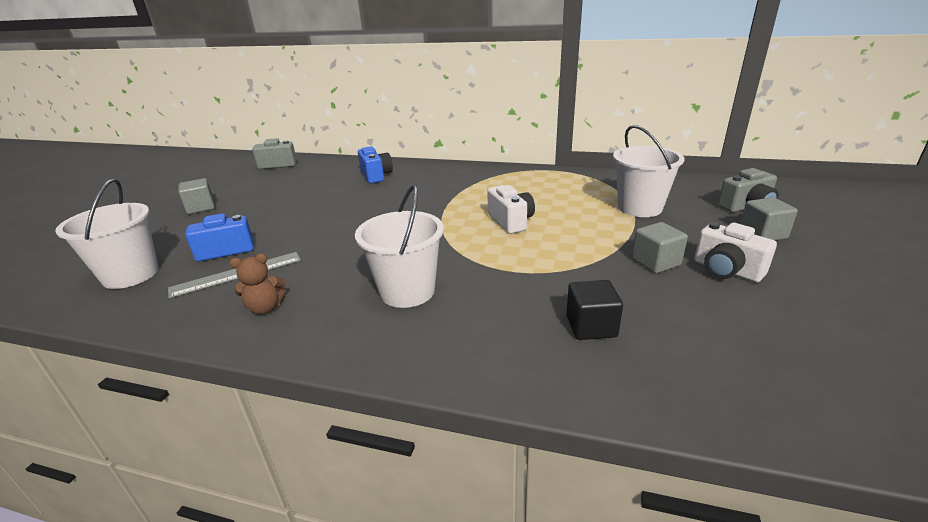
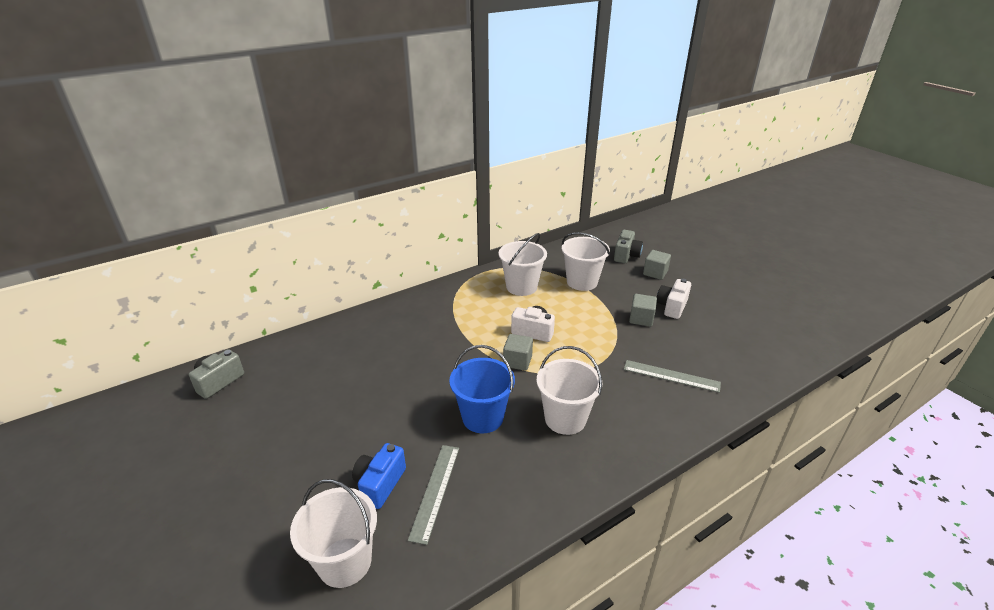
camera: 50 degrees left, 5 degrees up
(201, 207) = (247, 472): grey cube -> grey cube (517, 361)
(265, 308) = (509, 492): brown teddy bear -> none
(354, 253) = (483, 417): none -> blue bucket
(376, 176) = (357, 342): blue camera -> none
(565, 190) = (521, 287): none -> white bucket
(591, 326) = (671, 376): black cube -> grey ruler
(726, 270) = (672, 307): white camera -> white camera turned 120 degrees clockwise

